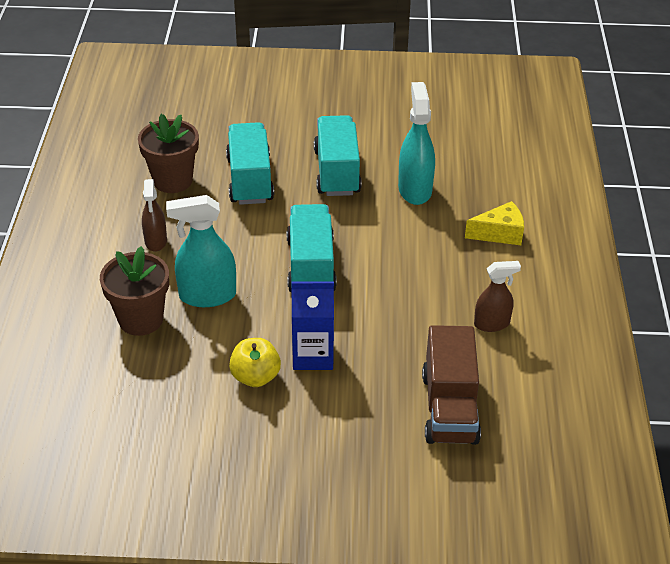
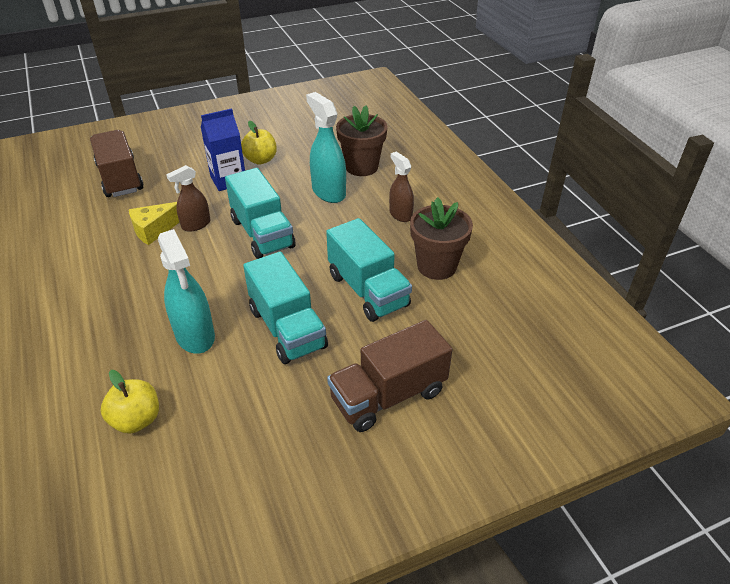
camera: 155 degrees right, 0 degrees up
(207, 295) = (328, 192): turquoise spray bottle -> turquoise spray bottle turned 90 degrees counterclockwise
(291, 110) = (388, 395): none -> brown truck
(474, 148) = (136, 420): none -> yellow apple
(492, 324) = (94, 235): brown spray bottle -> brown spray bottle (196, 225)
(499, 233) = (93, 315): yellow cheese -> yellow cheese (154, 230)

